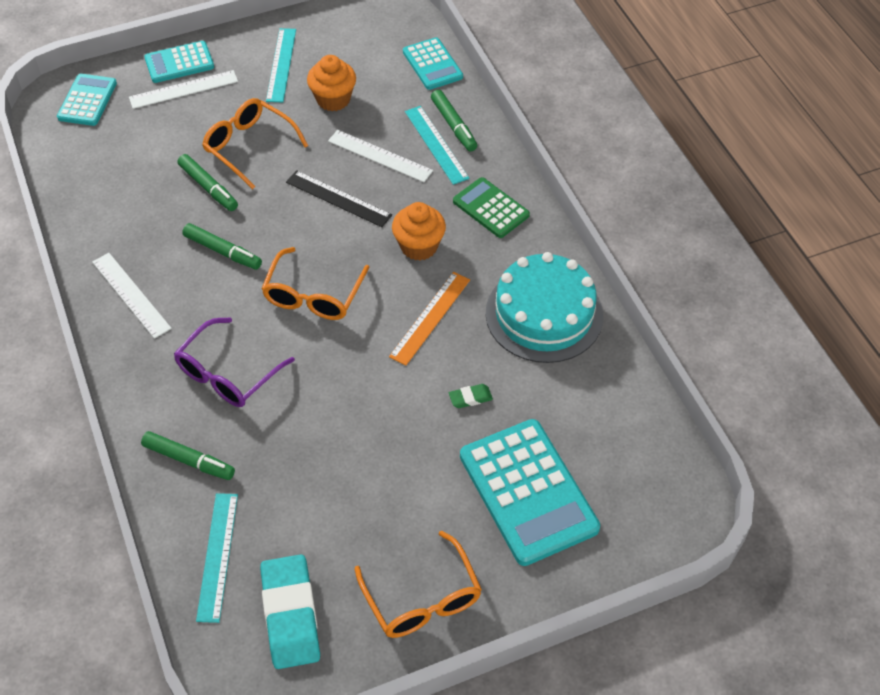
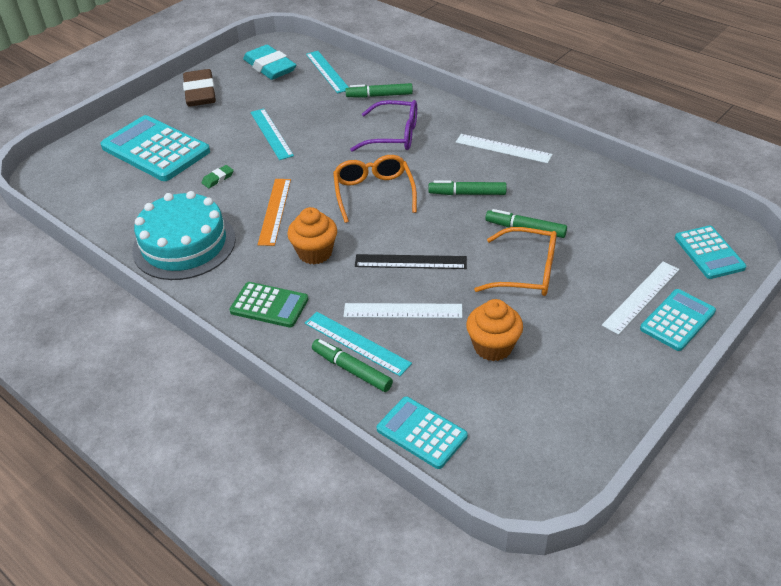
camera: 155 degrees right, 10 degrees down
(227, 374) = (394, 135): purple glasses -> purple glasses turned 90 degrees clockwise
(281, 65) = (579, 361): turquoise ruler -> turquoise ruler (271, 133)
(422, 598) = (200, 93): orange glasses -> brown eraser

